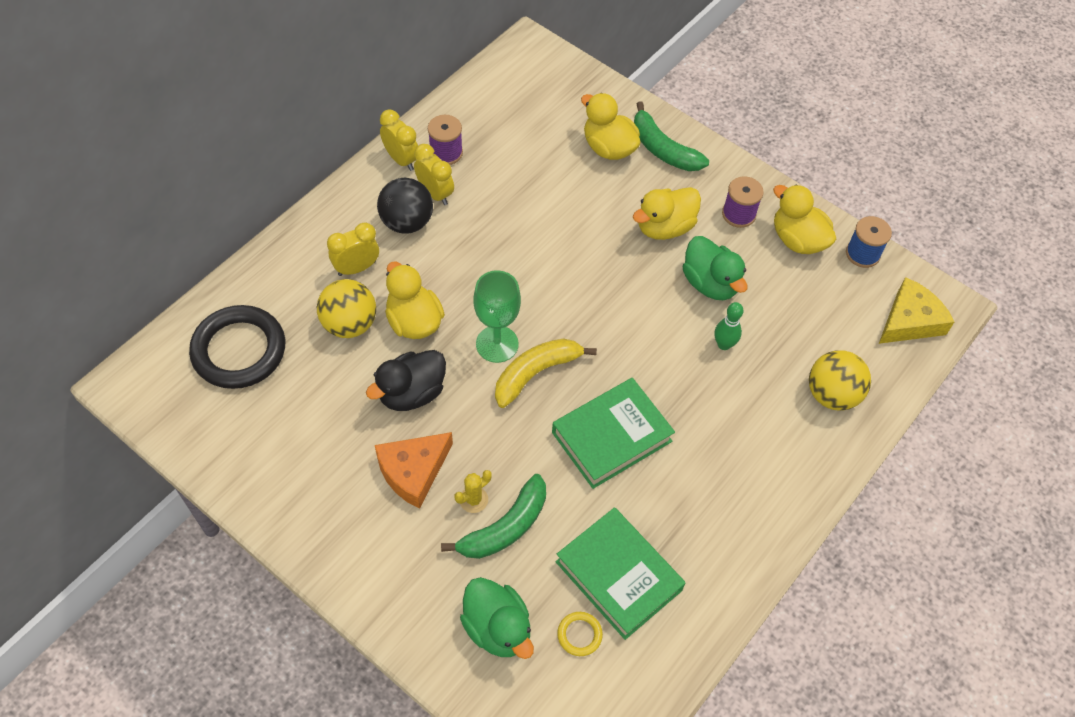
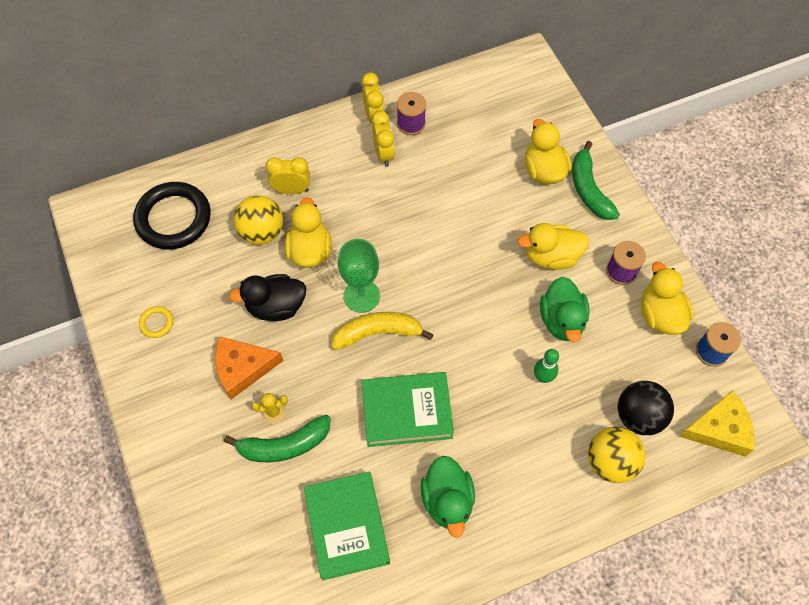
camera: 30 degrees right, 5 degrees up
(407, 222) = (349, 169): black ball -> black ball (638, 416)
(497, 628) = (234, 521): green duck -> green duck (447, 500)
(579, 635) = (290, 558): yellow ring -> yellow ring (156, 323)

